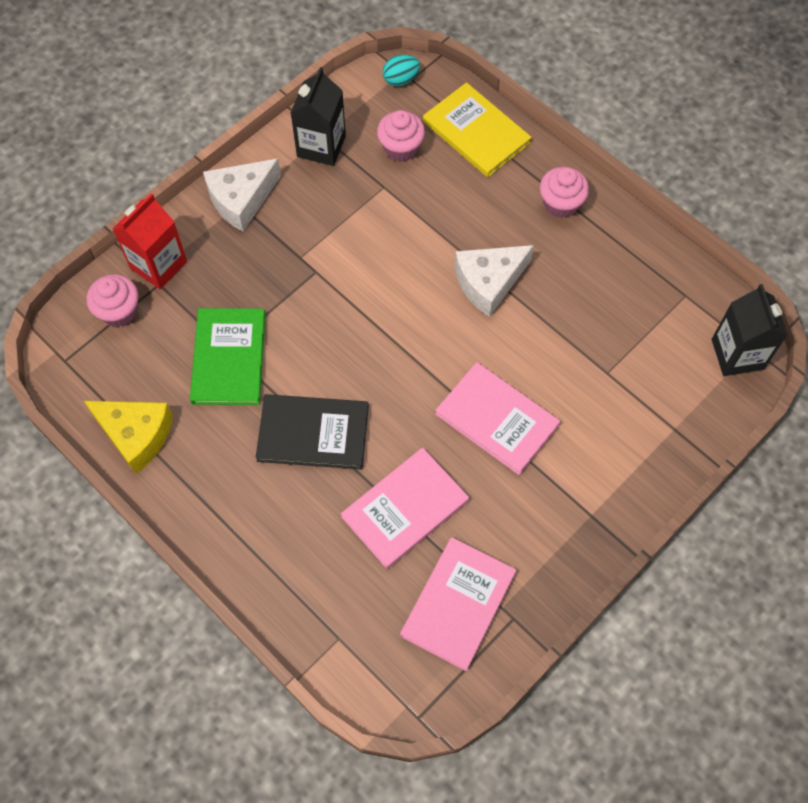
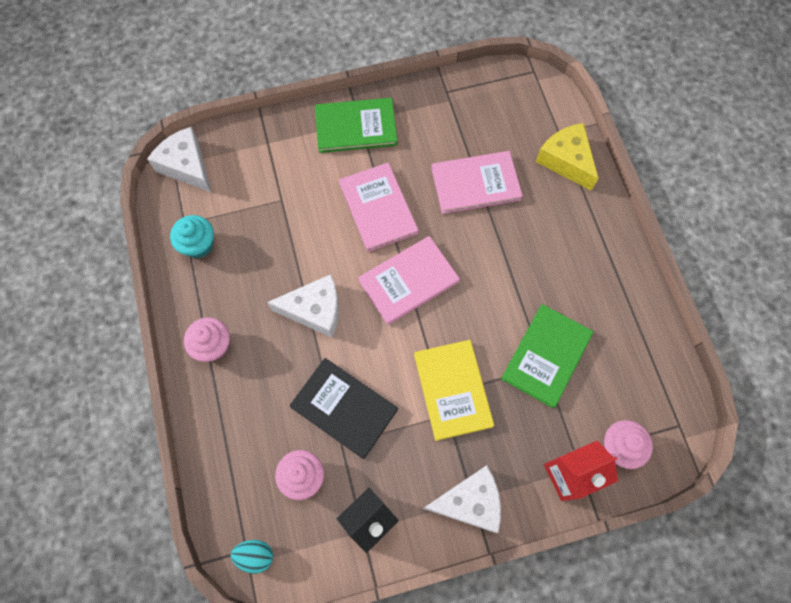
camera: 150 degrees left, 5 degrees up
(136, 435) = (642, 331): yellow cheese -> yellow cheese (566, 161)
(313, 433) = (511, 265): black book -> black book (344, 408)
(458, 604) = (475, 114): pink book -> pink book (408, 281)
(476, 132) = (229, 454): yellow book -> yellow book (452, 390)
(590, 504) = (356, 127): none -> green book
(653, 282) = (198, 245): none -> turquoise cupcake
(737, 354) = (186, 166): black carton -> white cheese

